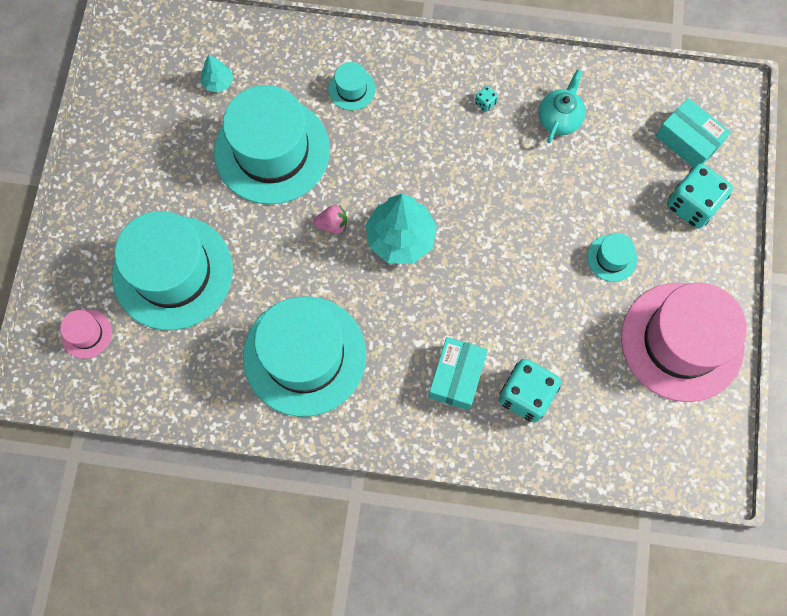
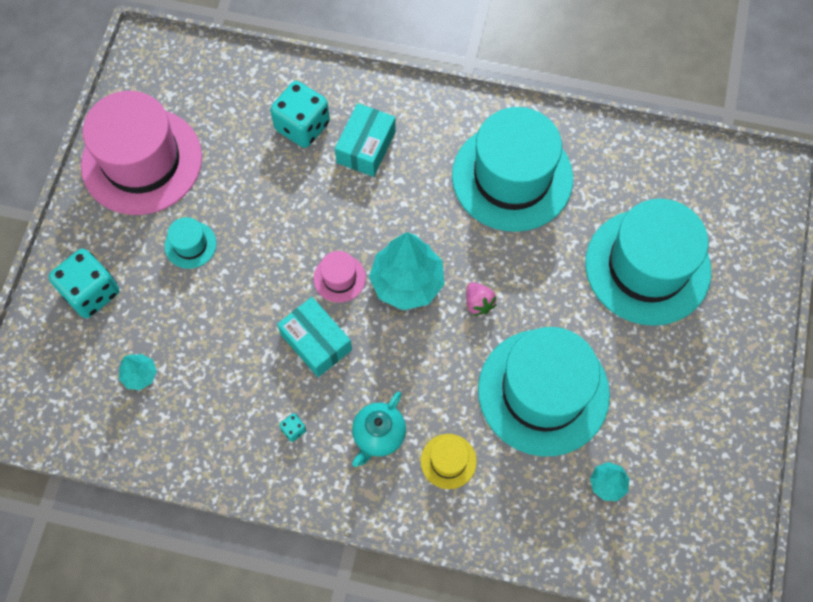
camera: 175 degrees left, 5 degrees down
(86, 334) = (730, 214): pink hat -> pink hat (339, 278)
(332, 224) = (478, 303): pink strawberry -> pink strawberry turned 120 degrees counterclockwise
(351, 89) = (448, 461): turquoise hat -> yellow hat
(559, 119) = (212, 403): turquoise teapot -> turquoise teapot (378, 435)
(627, 136) = (140, 375): none -> turquoise tree
(688, 140) = (73, 365): turquoise box -> turquoise box (316, 342)

